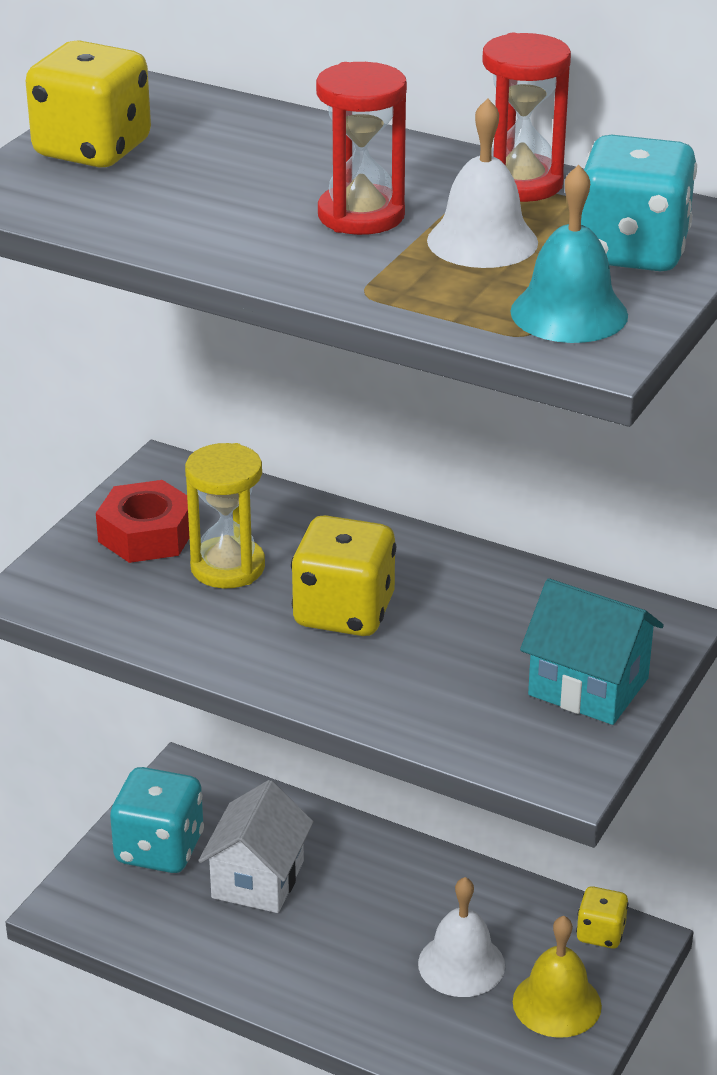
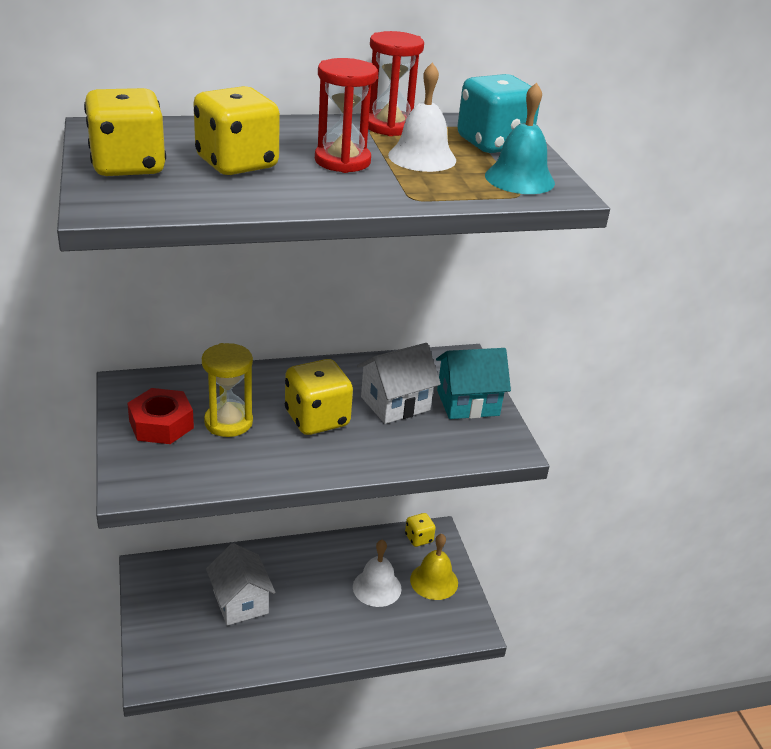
camera: 45 degrees left, 0 degrees up
(159, 849) = (172, 615): turquoise dice -> none
(221, 181) = (237, 163): none -> yellow dice
(478, 640) = (395, 403): none -> white house

